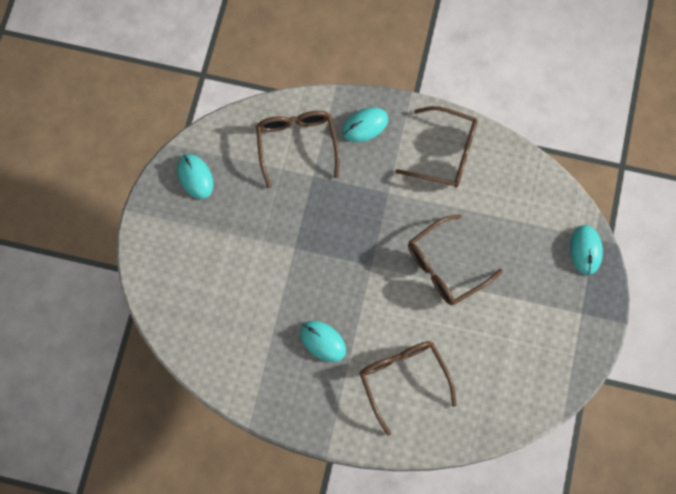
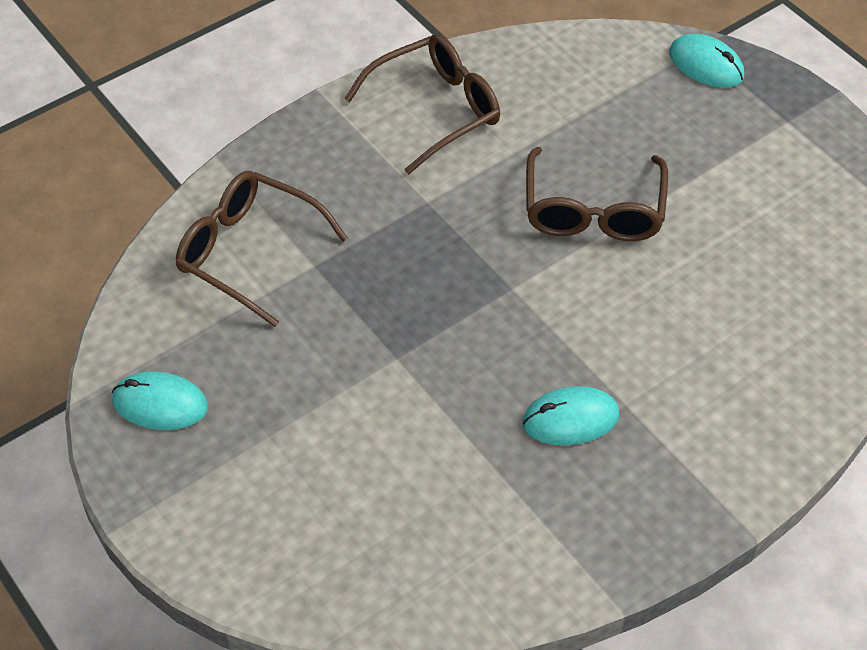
camera: 50 degrees left, 20 degrees down
(365, 125) = (306, 163): turquoise mouse -> none
(403, 379) = (715, 362): brown glasses -> none

